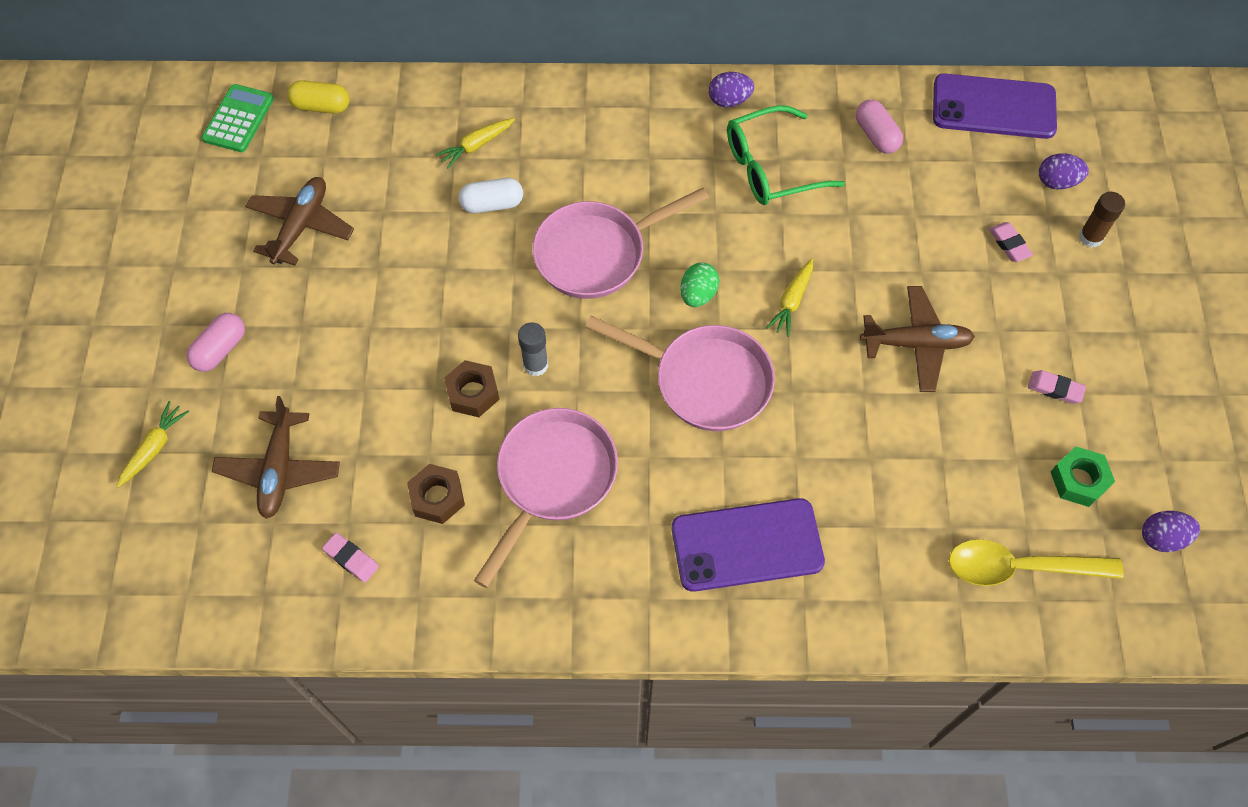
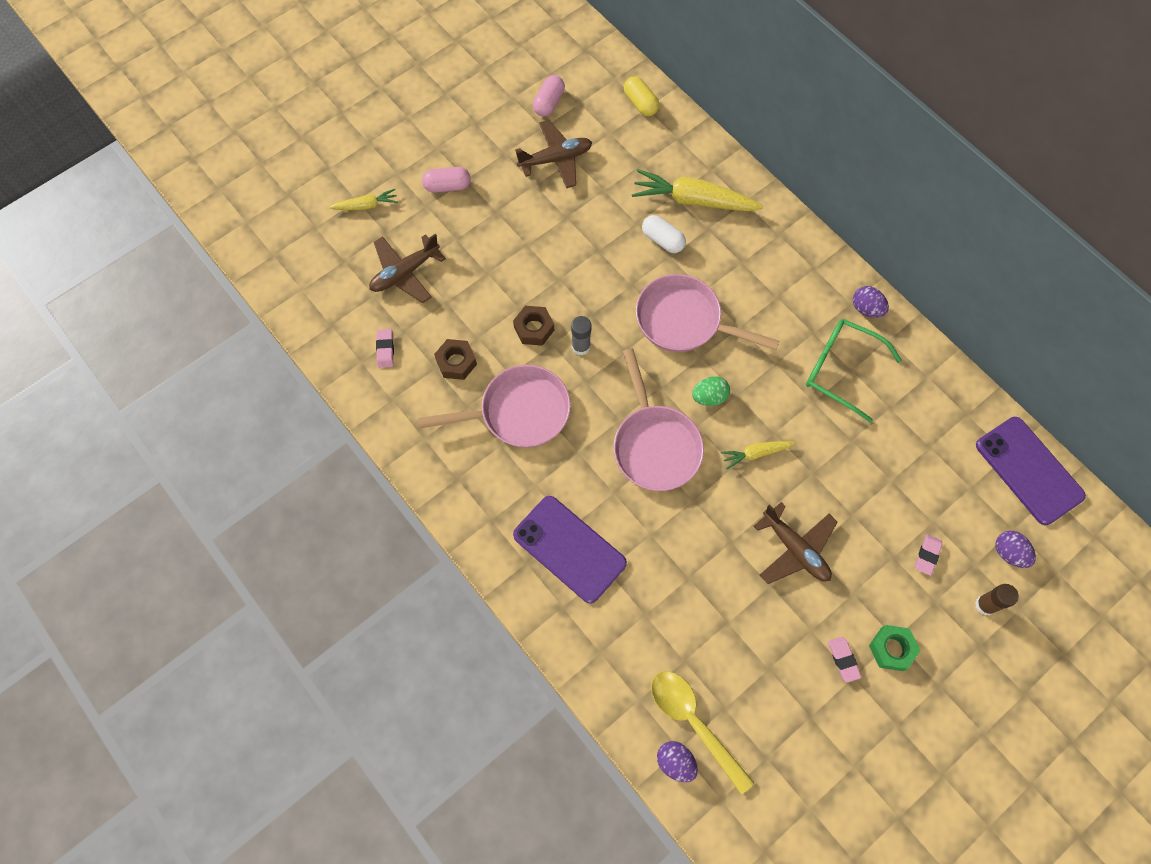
camera: 50 degrees right, 5 degrees up
(239, 119) = (592, 72): green calculator -> none
(476, 146) = (693, 200): yellow carrot -> yellow carrot, size x1.91
(876, 135) = (929, 414): pink capsule -> pink capsule (549, 103)
(1078, 480) = (789, 720): green nut -> green nut (891, 649)
(1162, 538) = (794, 802): purple egg -> purple egg (675, 762)

